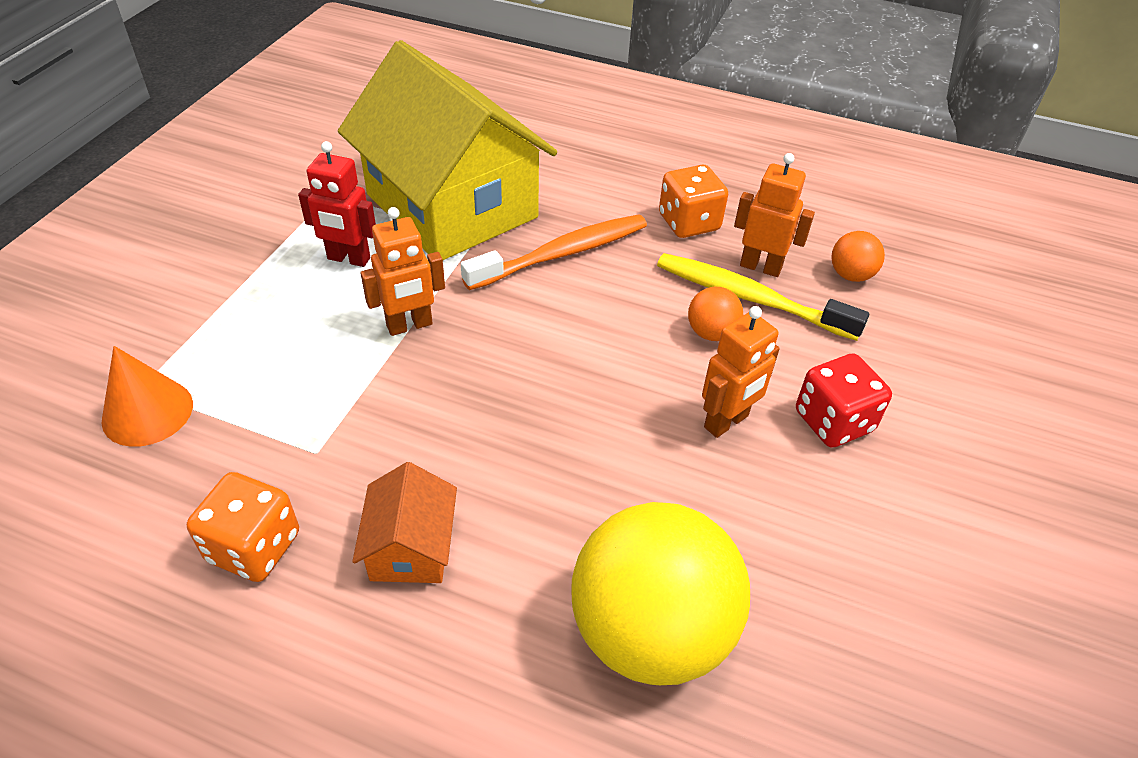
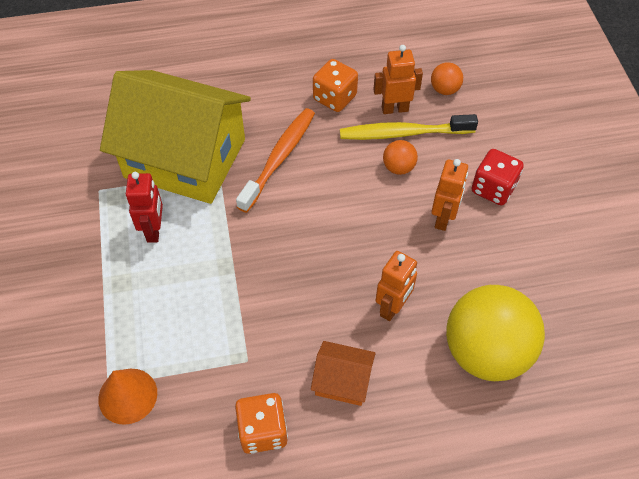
camera: 30 degrees left, 10 degrees up
(348, 259) = (154, 230): red robot -> red robot turned 75 degrees counterclockwise
(409, 325) = (231, 254): orange robot -> orange robot (392, 307)
(411, 547) = (342, 381): orange house -> orange house turned 45 degrees counterclockwise

